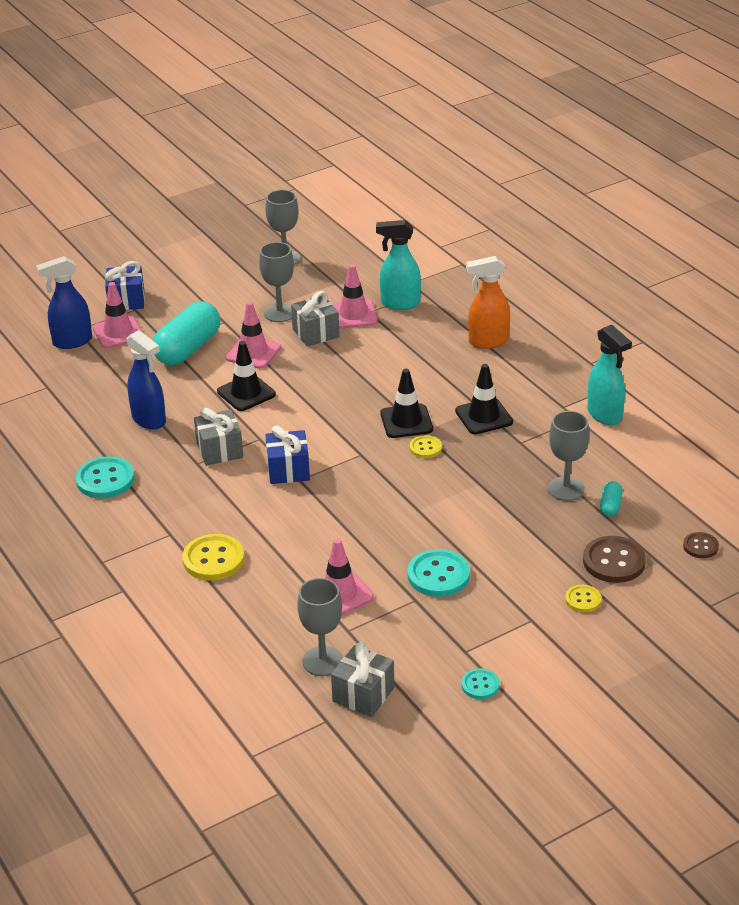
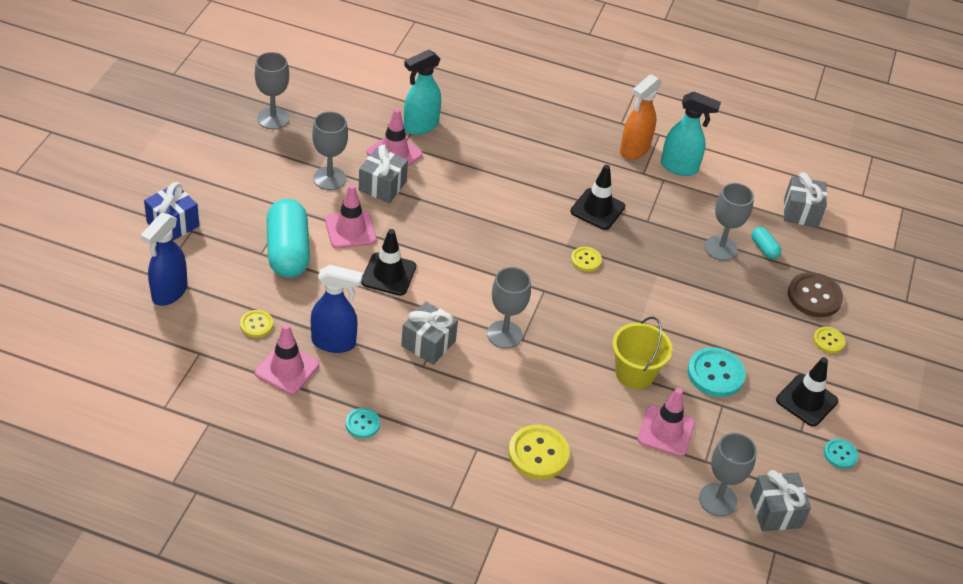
camera: 45 degrees left, 10 degrees up
(105, 480) = (362, 424): turquoise button -> turquoise button, size x0.57
(107, 386) = (256, 324): none -> yellow button
(118, 333) = (204, 263): pink traffic cone -> pink traffic cone (287, 369)
(288, 470) = (504, 334): blue gift -> grey goblet
(365, 543) = (634, 373): none -> yellow bucket
(406, 421) = (545, 241): black traffic cone -> black traffic cone (806, 400)
(488, 342) = (527, 135): orange spray bottle -> orange spray bottle (634, 150)
(688, 494) = (801, 212): none -> grey gift
(700, 546) = (852, 254): brown button -> none

